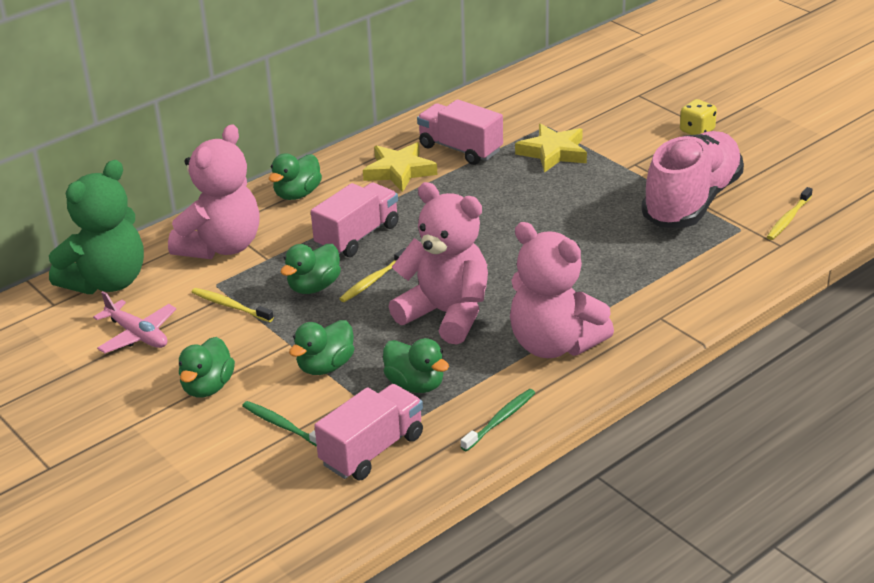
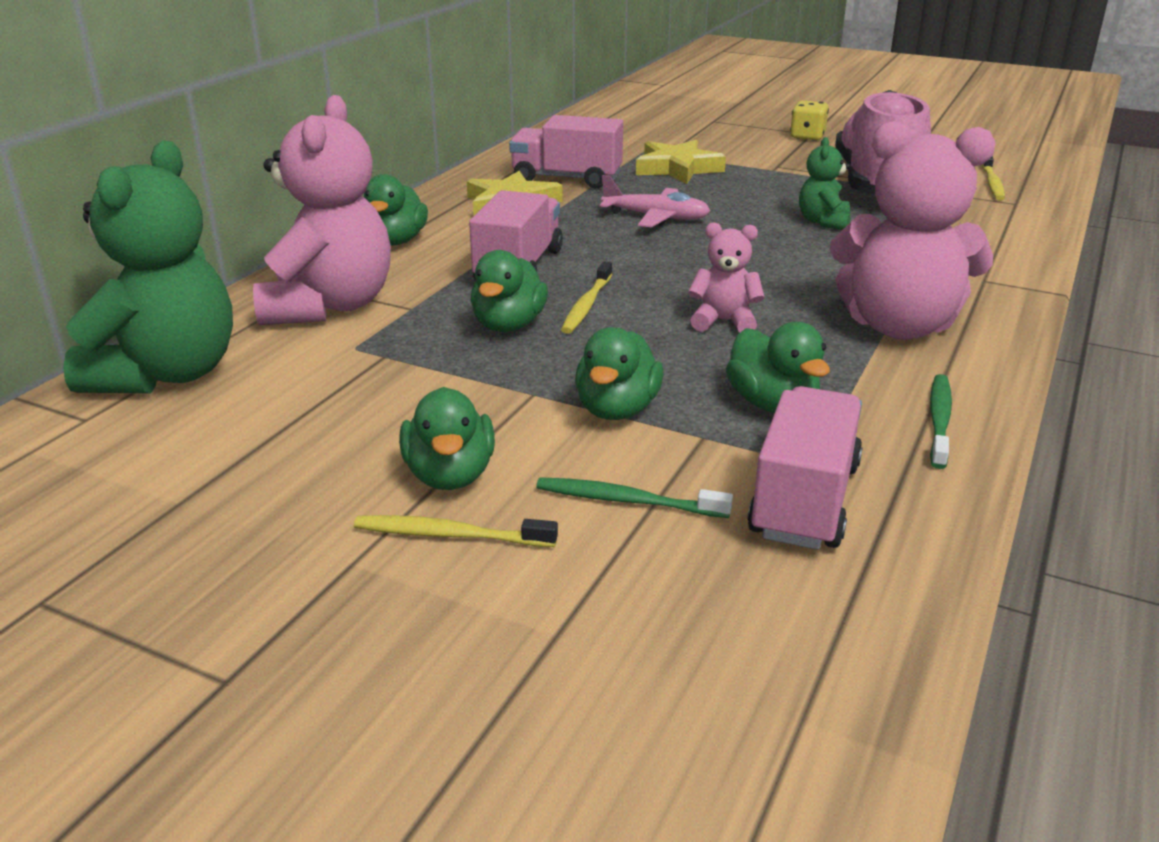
camera: 25 degrees left, 5 degrees down
(137, 335) = (269, 430): pink plane -> pink plane (656, 217)
(230, 306) = (399, 367): yellow toothbrush -> yellow toothbrush (450, 535)
(415, 384) = (772, 404): green duck -> green duck turned 45 degrees clockwise
(446, 314) = (724, 321): pink teddy bear -> pink teddy bear, size x0.48
(606, 235) = (823, 222): none -> green teddy bear

